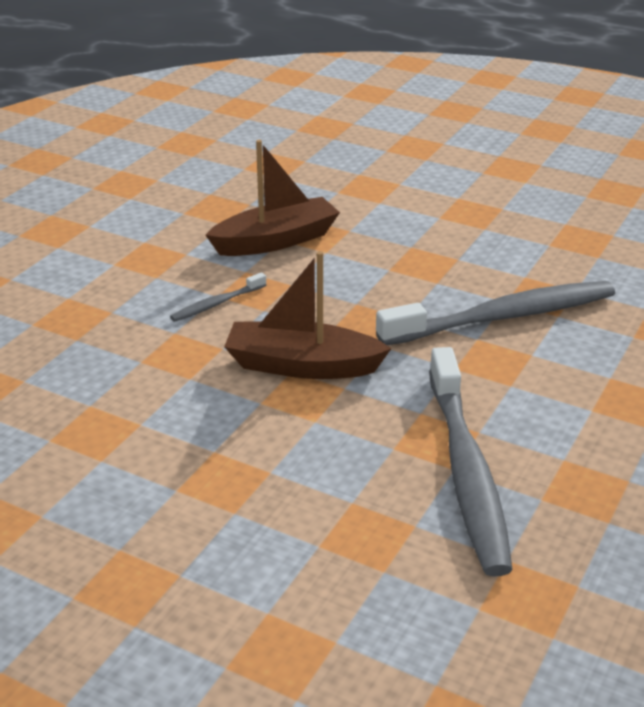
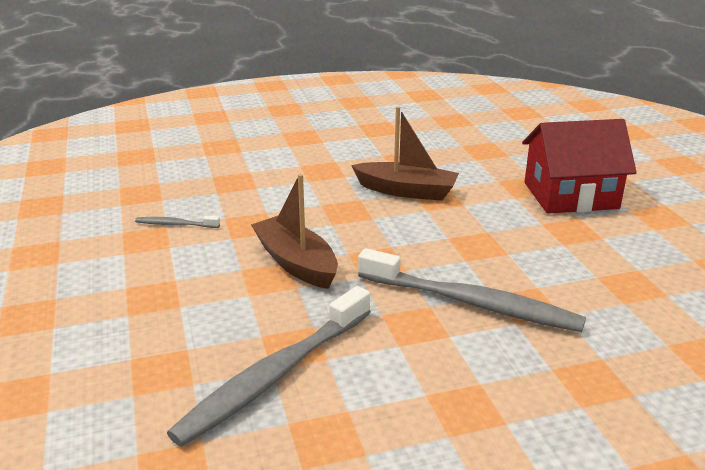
camera: 45 degrees right, 5 degrees down
(217, 304) = (312, 208): grey toothbrush -> grey toothbrush (175, 224)
(420, 179) = (570, 195): none -> red house

